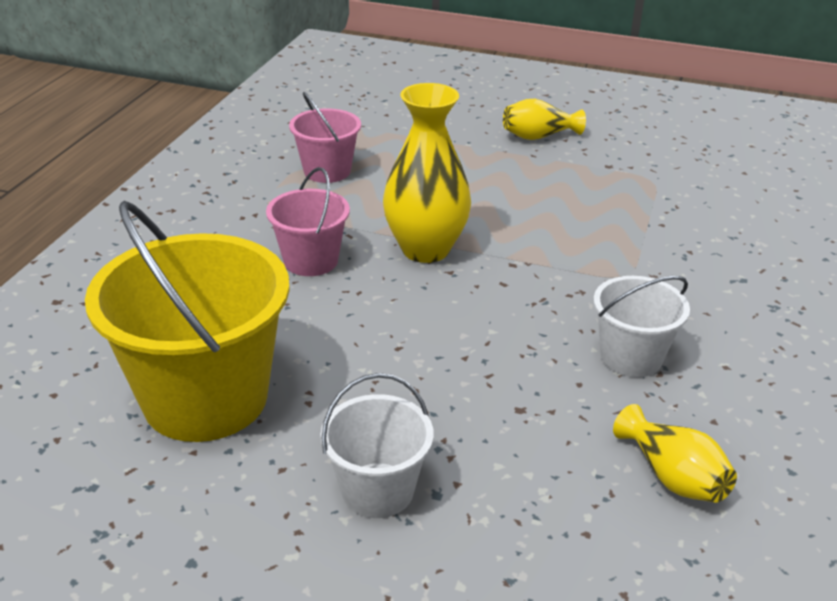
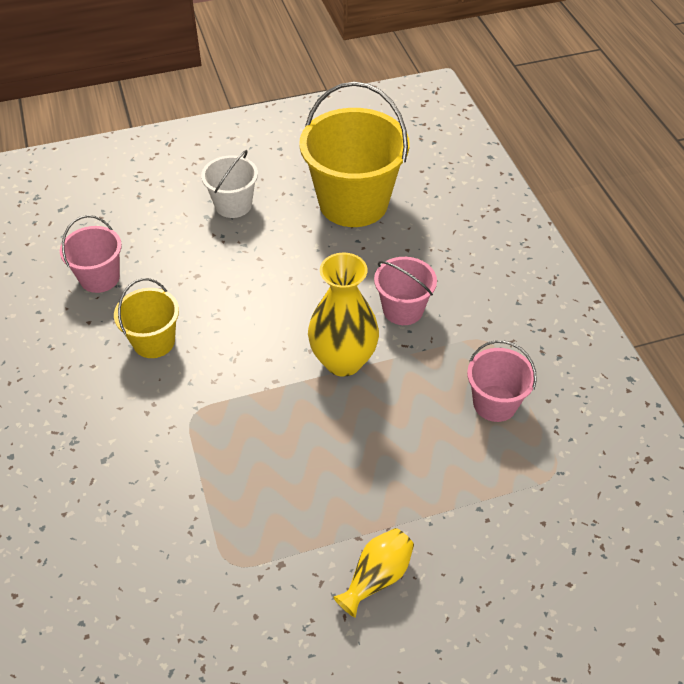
camera: 145 degrees right, 15 degrees up
(631, 357) = (154, 342): white bucket -> yellow bucket
(672, 476) = (100, 278): yellow vase -> pink bucket

